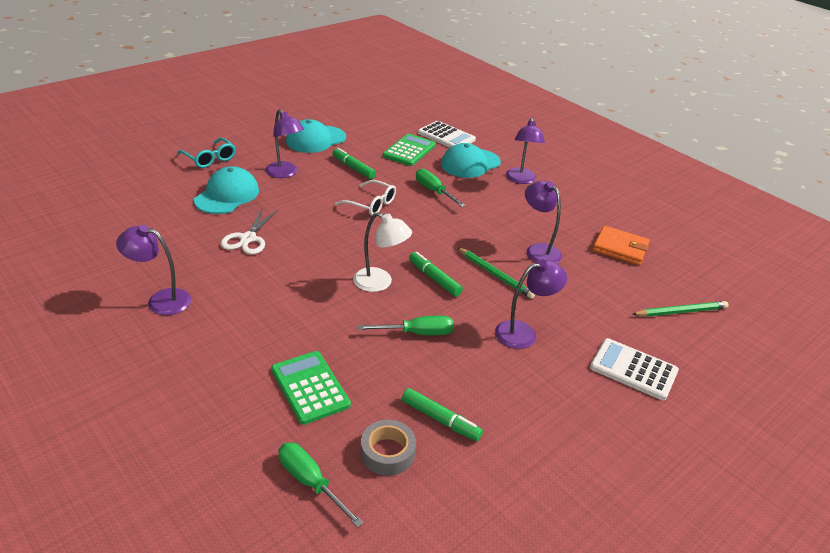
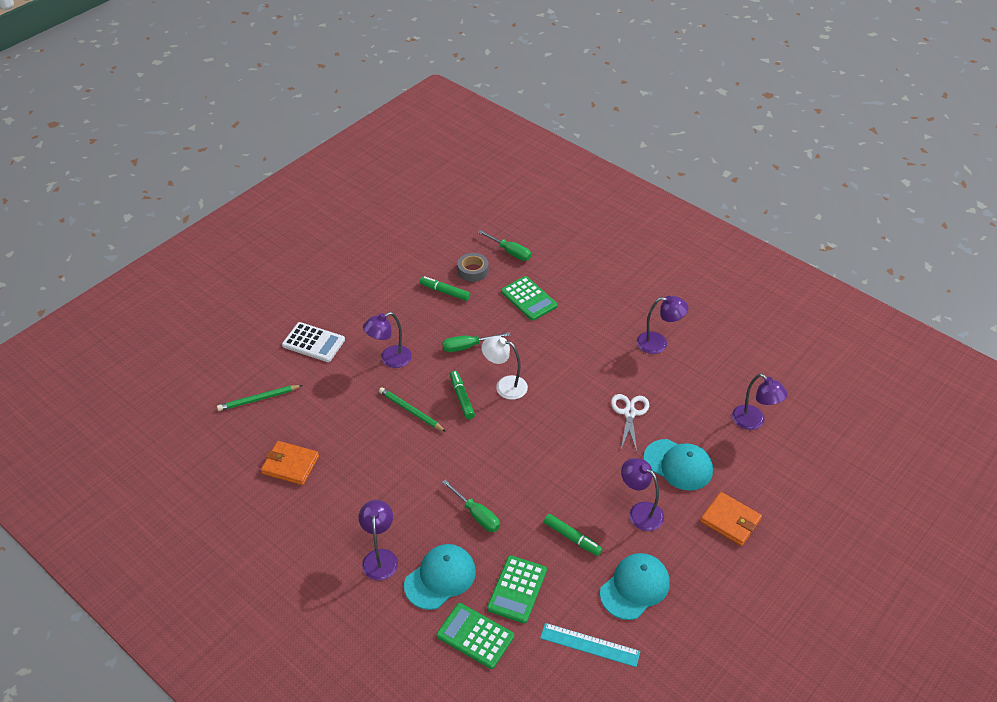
camera: 175 degrees right, 10 degrees up
(210, 158) = (730, 520): turquoise glasses -> orange wallet
(227, 195) = (678, 465): turquoise cap -> turquoise cap turned 75 degrees counterclockwise
(363, 123) = (590, 645): none -> turquoise ruler
(371, 204) = (536, 480): white glasses -> none
(434, 278) = (462, 398): green marker -> green marker turned 150 degrees counterclockwise
(446, 136) = (475, 636): white calculator -> green calculator
(538, 250) = (370, 447): purple lamp -> purple lamp (753, 422)

